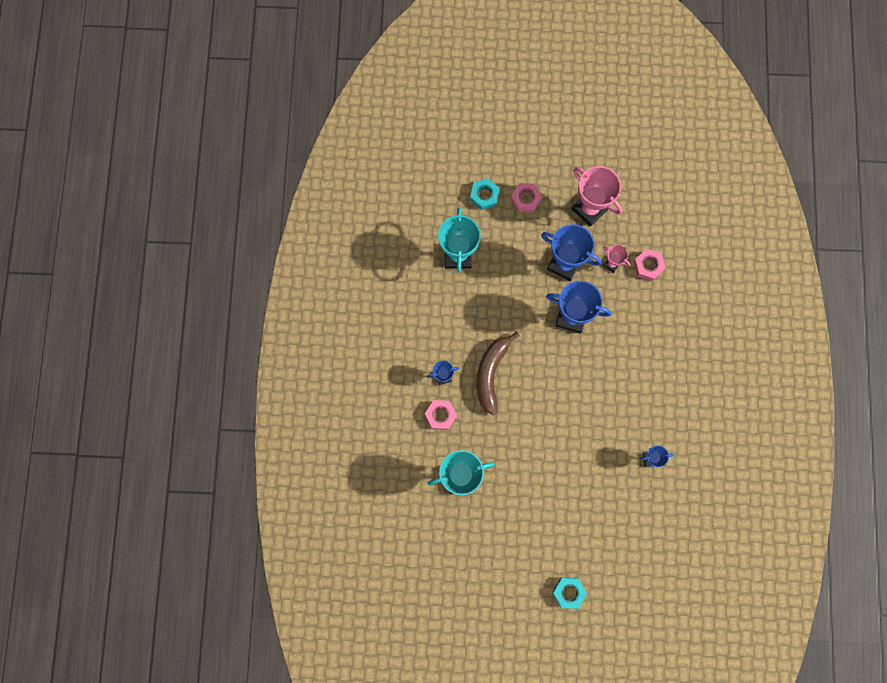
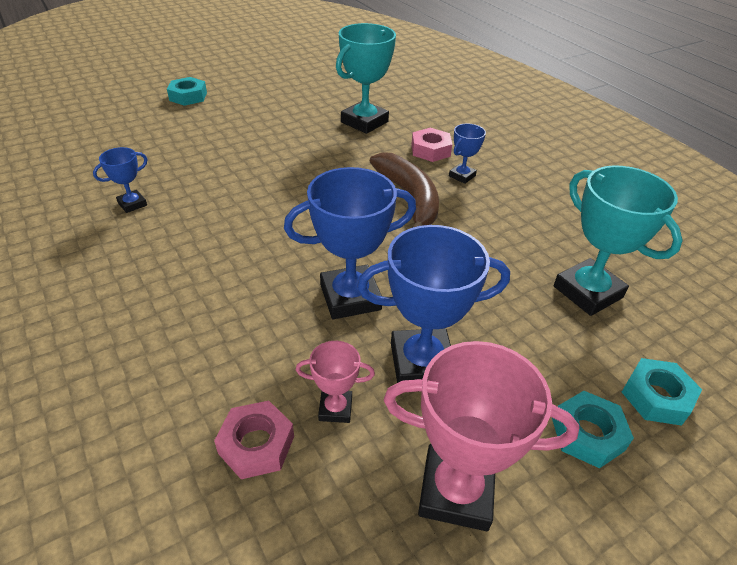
camera: 145 degrees right, 35 degrees down
(526, 199) = (588, 434): pink nut -> turquoise nut

